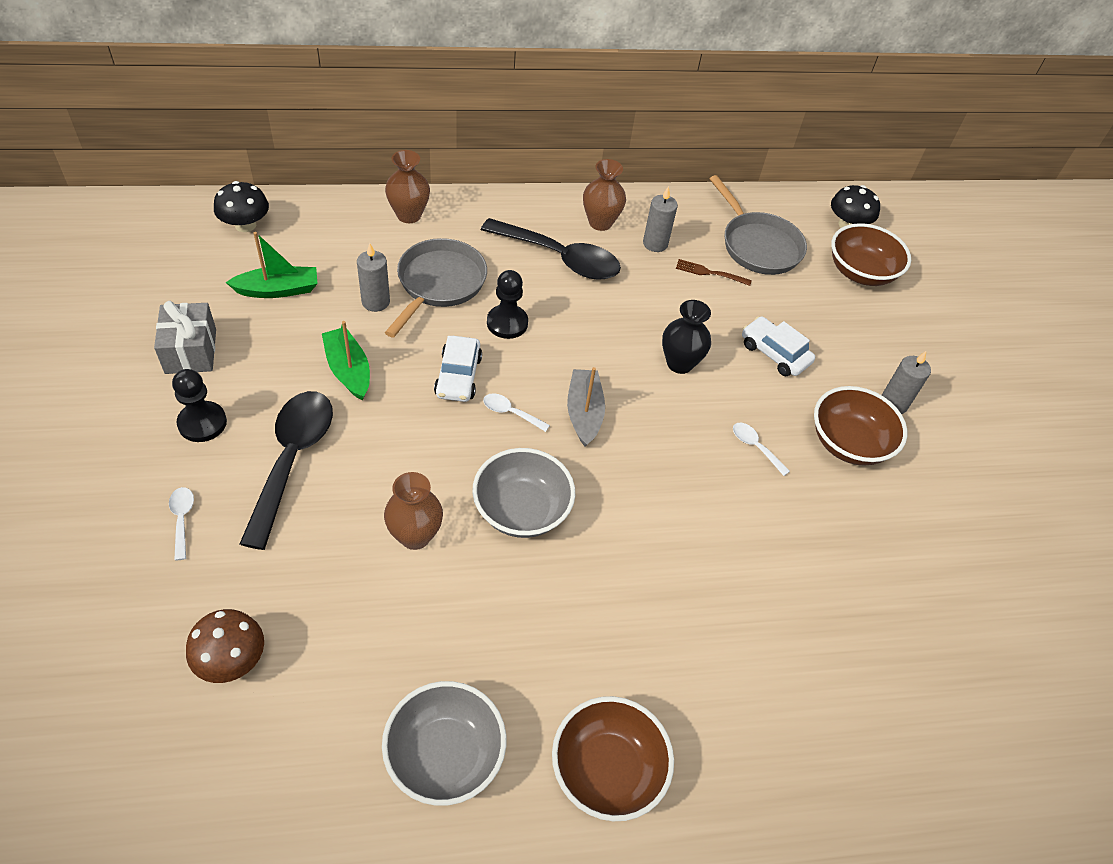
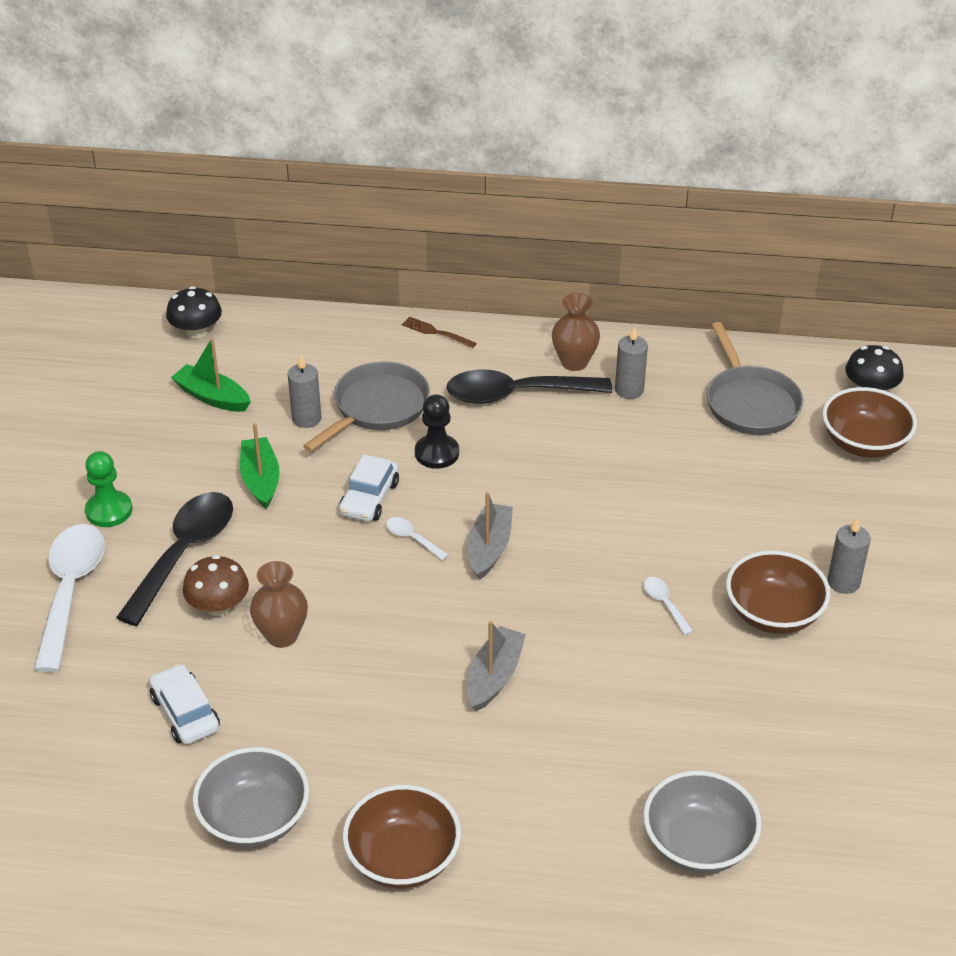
camera: 20 degrees right, 10 degrees down
(182, 519) = (70, 591): white spoon -> white spoon, size x2.37
(190, 351) = (114, 445): grey gift -> none
(202, 423) = (109, 511): black pawn -> green pawn
(231, 659) = (85, 711): brown mushroom -> brown mushroom (218, 606)
(278, 290) = (212, 397): green boat -> green boat turned 150 degrees counterclockwise
(409, 215) = (366, 336): brown vase -> none
(522, 510) = (394, 628): grey bowl -> grey bowl (698, 844)
(560, 258) = (516, 394): black spoon -> black spoon turned 135 degrees clockwise
(630, 547) = (494, 676): none -> grey boat
(679, 363) = (611, 513): black vase -> none
(710, 273) = (682, 426): brown fork -> brown fork (437, 332)
(774, 353) = (724, 515): white car -> white car (185, 713)

